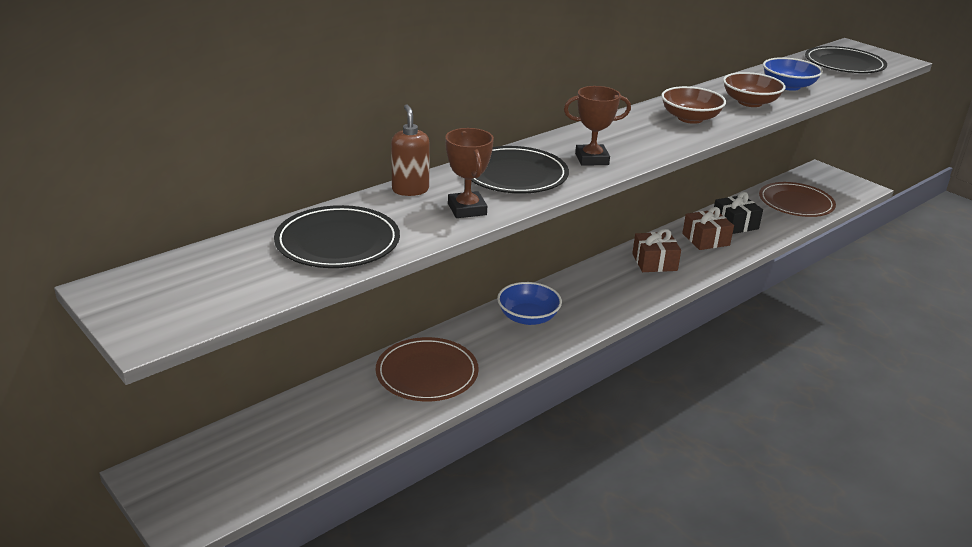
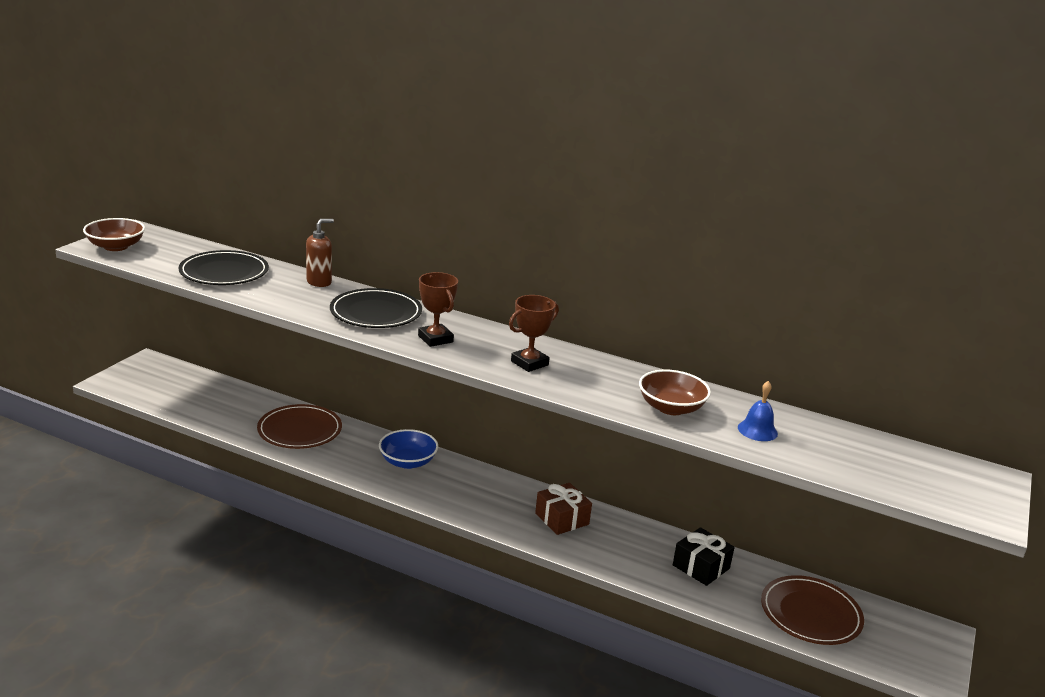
camera: 65 degrees right, 5 degrees down
(467, 209) = (301, 303): brown trophy -> brown trophy (529, 363)
(690, 118) = (583, 377): brown bowl -> brown bowl (116, 246)
(705, 239) = (642, 548): brown gift -> none
(788, 86) = (757, 430): blue bowl -> blue bell
(844, 64) = (902, 470): black plate -> none

